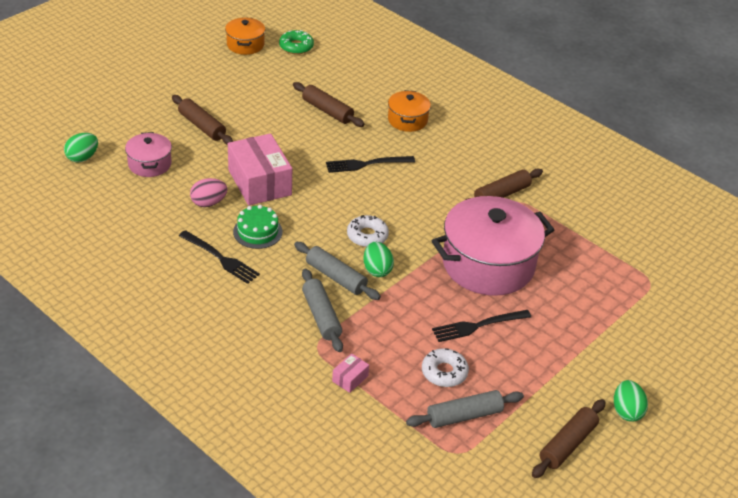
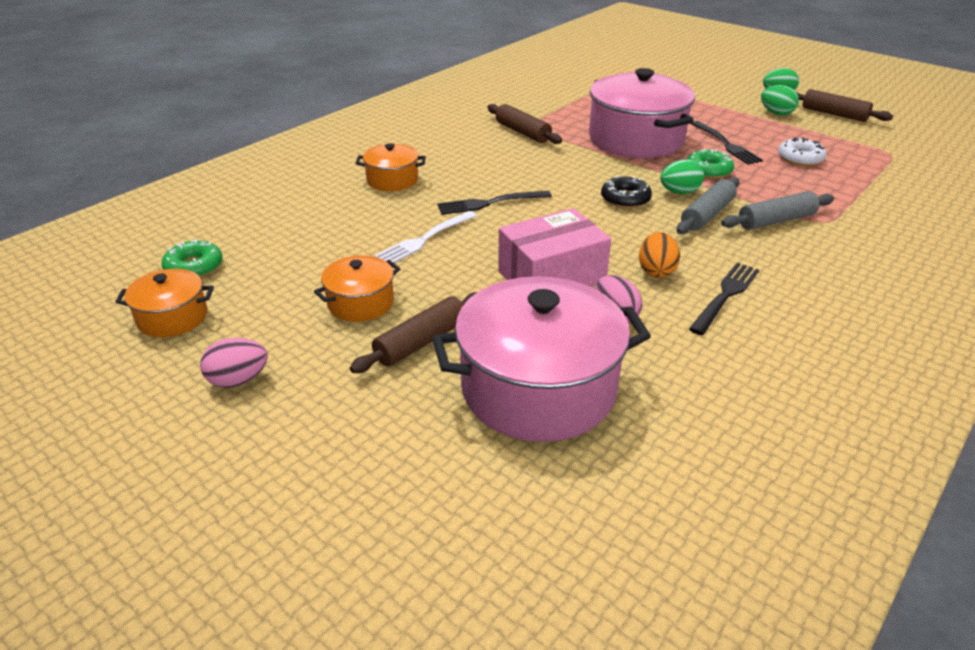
camera: 90 degrees left, 5 degrees down
(82, 158) = (542, 482): green egg -> green egg (776, 113)
(149, 164) = (538, 388): pink pot -> pink pot, size x2.03
(185, 69) = (238, 380): none -> pink egg
(245, 105) = (361, 303): none -> orange pot
(257, 232) = (656, 271): green cake -> orange egg
(316, 131) = (424, 240): none -> white fork
(327, 111) = (374, 233): brown rolling pin -> none
(350, 378) = (852, 202): pink box -> none
(366, 164) = (489, 203): black fork -> black fork turned 90 degrees clockwise
(367, 236) = (625, 199): white donut -> black donut
(419, 298) = (708, 170): none -> green donut
(464, 416) = (844, 150): grey rolling pin -> none

